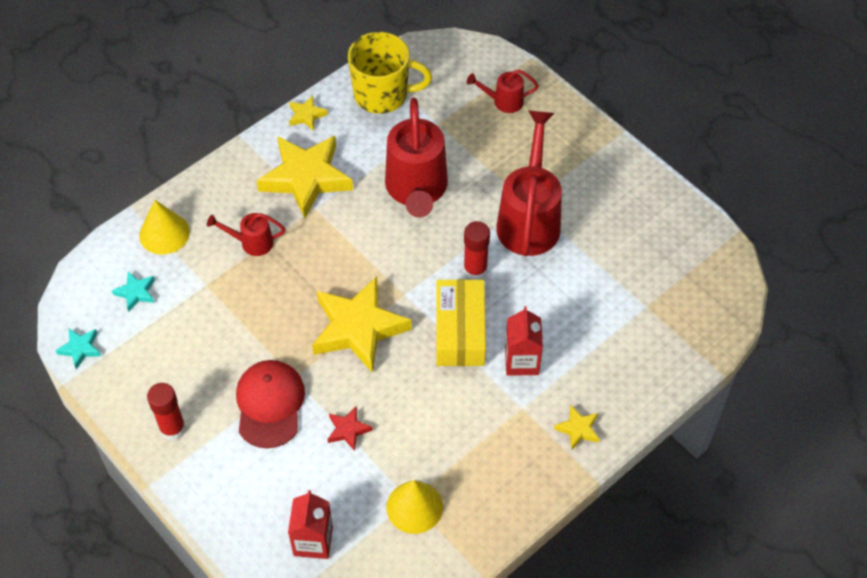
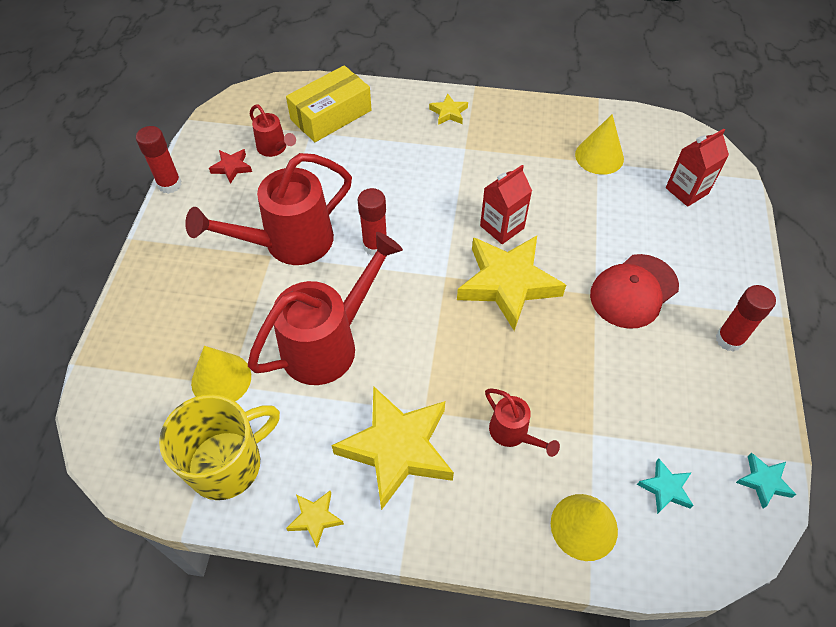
camera: 130 degrees left, 0 degrees up
(348, 430) = (593, 228): red star -> red star (232, 167)
(382, 95) = (227, 464): yellow mug -> yellow mug turned 90 degrees clockwise
(446, 121) = (221, 379): none -> yellow cone
(460, 331) = (441, 219): yellow box -> yellow box (331, 115)
(503, 101) = (157, 348): red watering can -> red watering can (274, 148)
(521, 361) = (428, 169): red carton -> red carton (502, 227)
(663, 179) = (170, 184): none -> red glue stick

